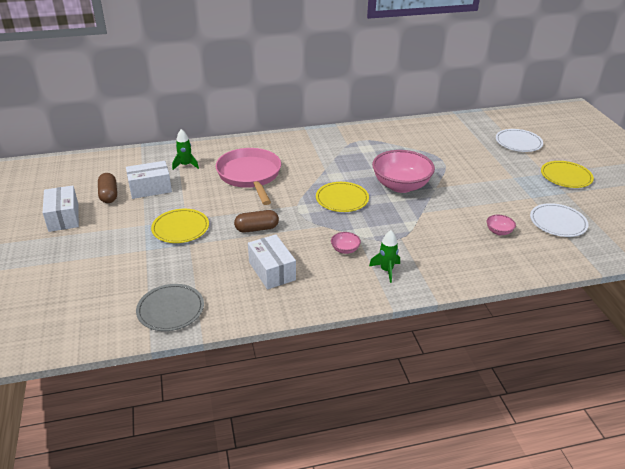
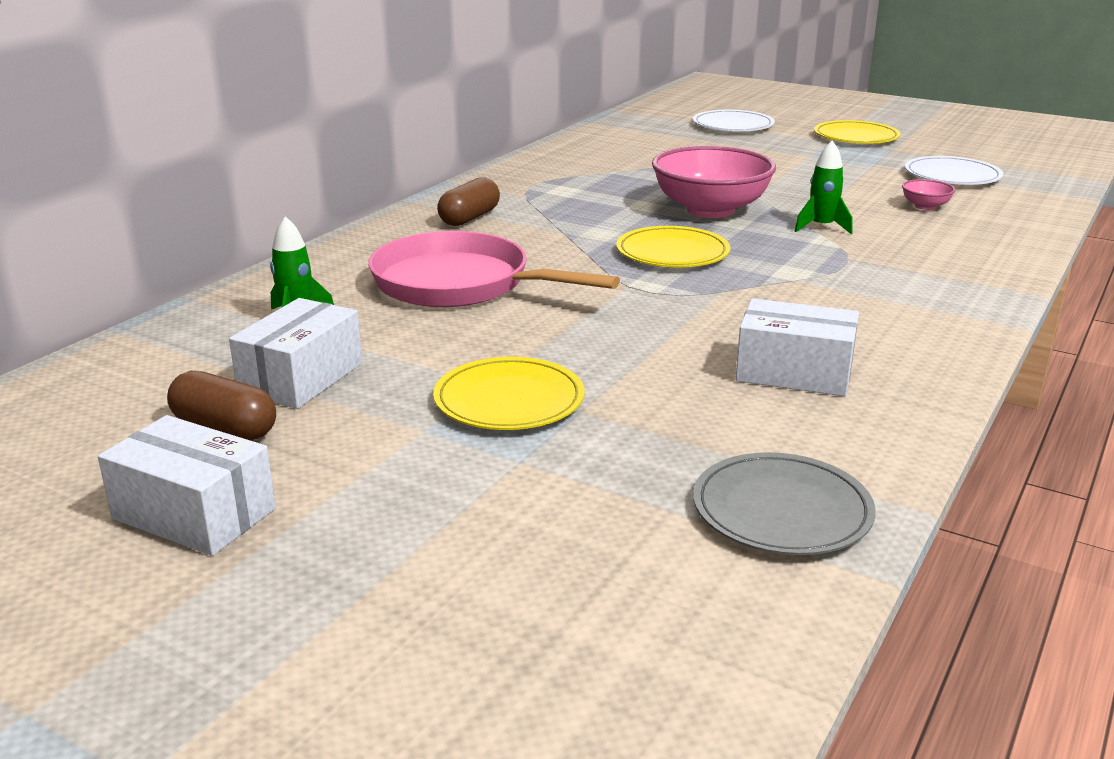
camera: 45 degrees left, 10 degrees down
(257, 228) = (640, 338): brown capsule -> brown capsule (469, 218)
(345, 250) = (820, 301): pink bowl -> none
(386, 270) = (920, 296): green rocket -> green rocket (822, 227)

